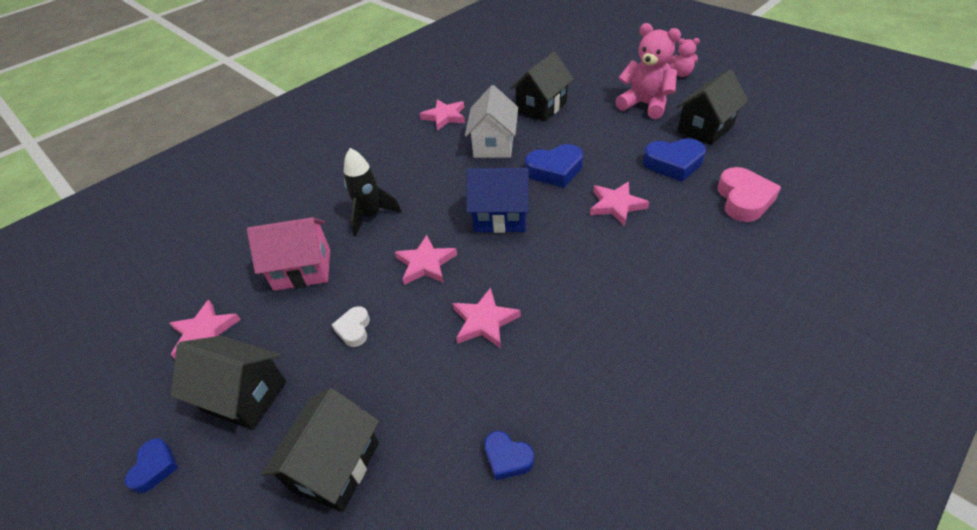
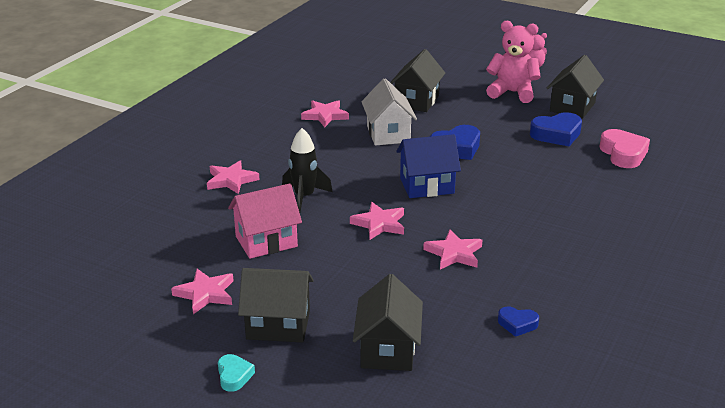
camera: 20 degrees left, 15 degrees down
(155, 467) = (234, 376): blue heart -> turquoise heart
(354, 329) = (345, 273): white heart -> none
(616, 205) = (523, 167): pink star -> pink star (231, 180)

